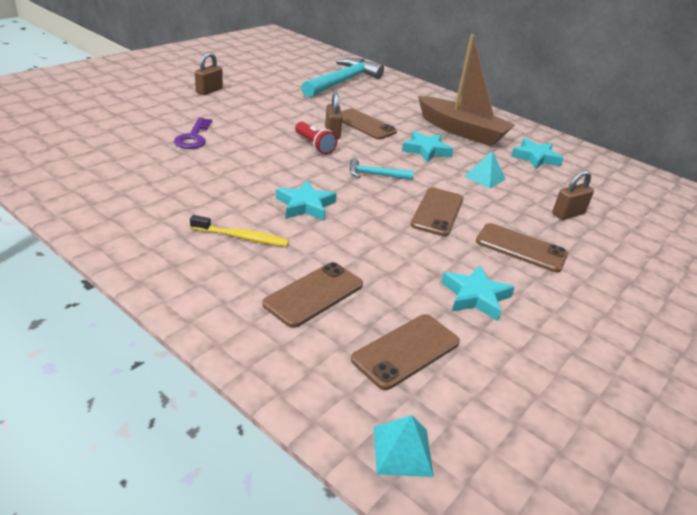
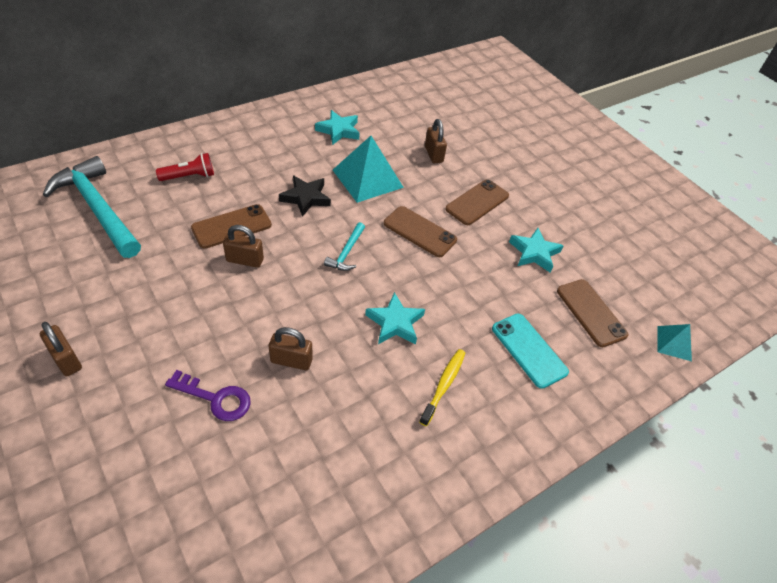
camera: 75 degrees left, 15 degrees up
(239, 161) = (291, 360): none -> brown padlock
(314, 145) = (270, 284): red flashlight -> red flashlight (189, 176)
(314, 294) = (529, 350): brown phone -> turquoise phone
(426, 150) = (306, 198): turquoise star -> black star
(461, 131) = (271, 156): brown boat -> none
(485, 177) = (367, 178): turquoise pyramid -> turquoise pyramid, size x1.88

